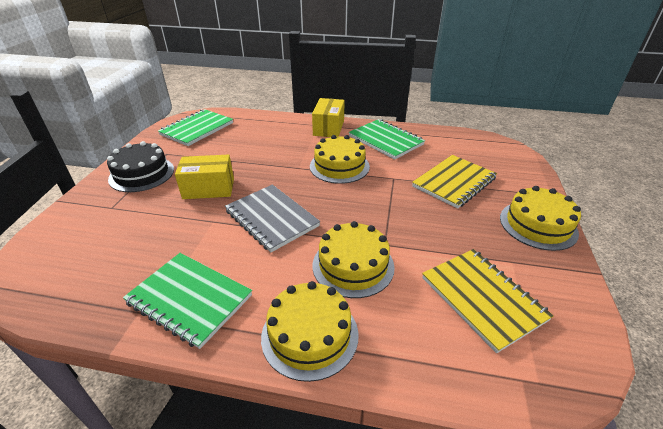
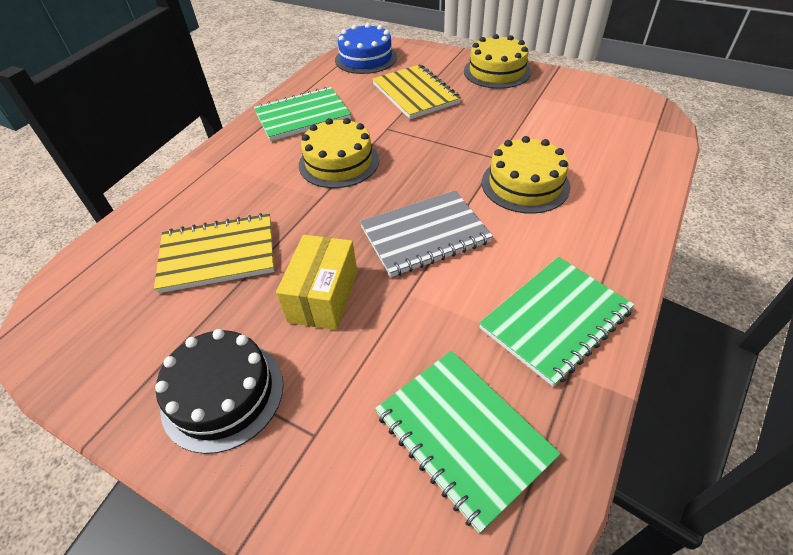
camera: 70 degrees left, 10 degrees up
(197, 129) = (104, 309): green notebook -> green notebook (462, 435)
(310, 335) = (612, 227): yellow cake -> none
(328, 128) = (233, 155): yellow box -> none
(482, 298) = (578, 123): yellow notebook -> yellow notebook (218, 255)
(489, 148) = (366, 58): none -> blue cake

